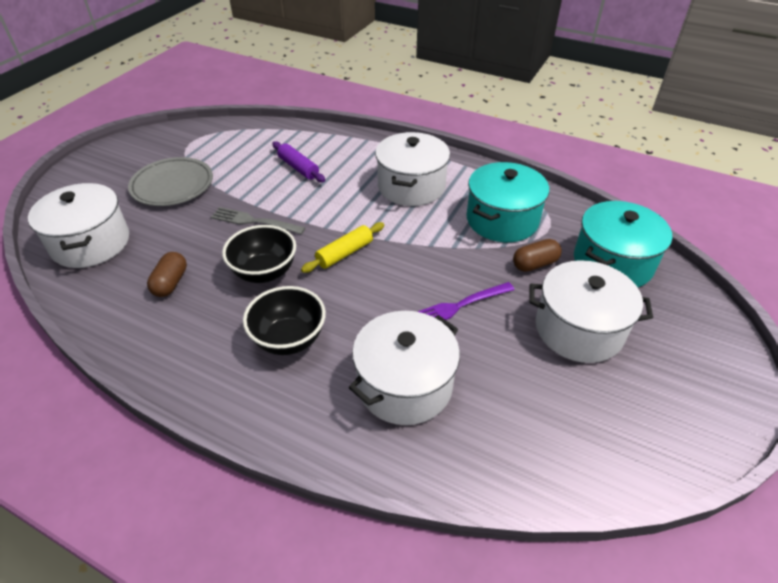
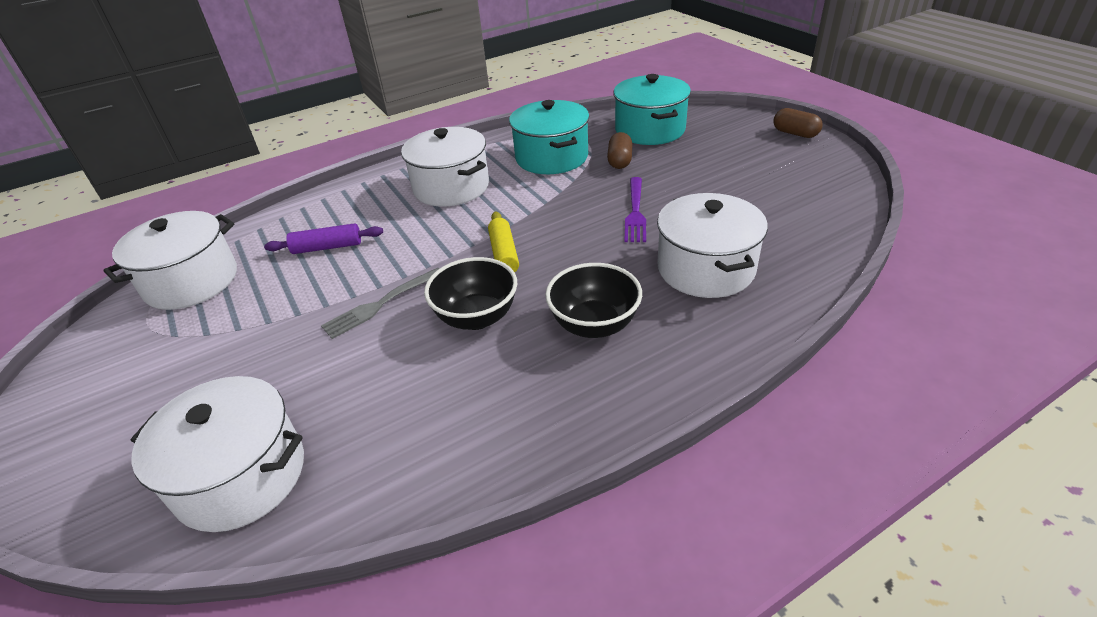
camera: 55 degrees left, 5 degrees down
(171, 283) = (416, 402): brown capsule -> brown capsule (795, 133)
(172, 185) = (219, 360): grey plate -> none
(579, 329) = (706, 167): white pot -> white pot (191, 281)

